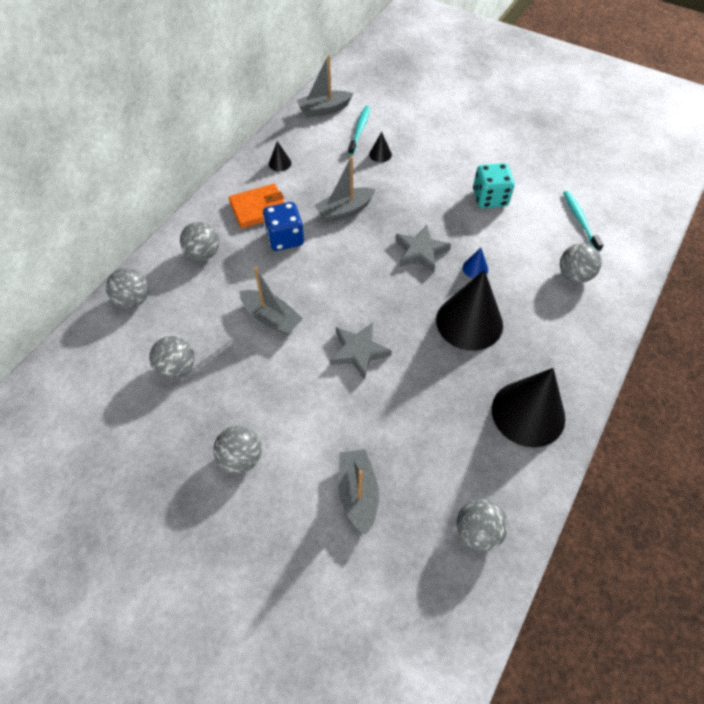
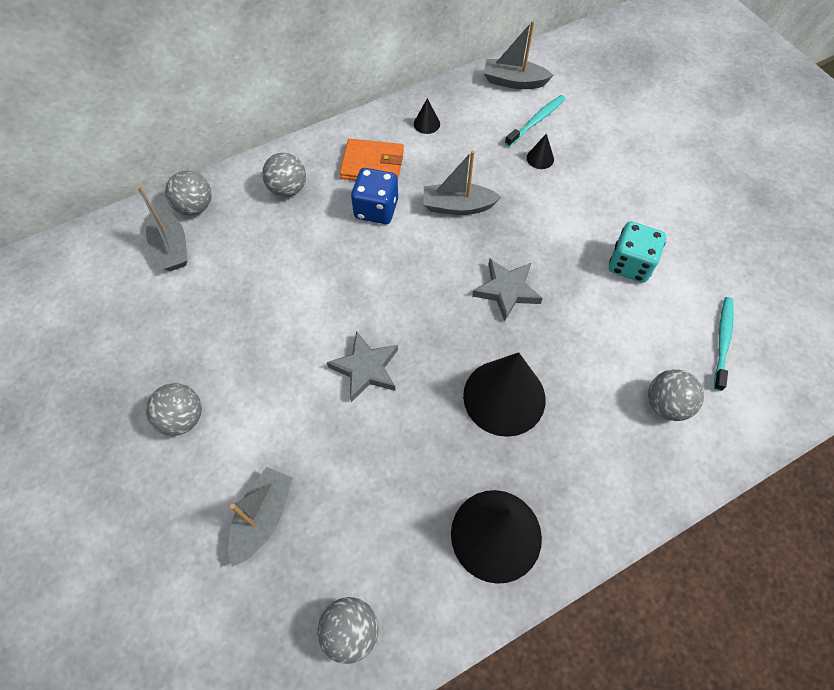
camera: 30 degrees right, 5 degrees up
(177, 368) = (187, 296): grey ball -> none
(271, 318) = (305, 289): grey boat -> grey boat (171, 247)
(475, 268) = (554, 339): blue cone -> none

